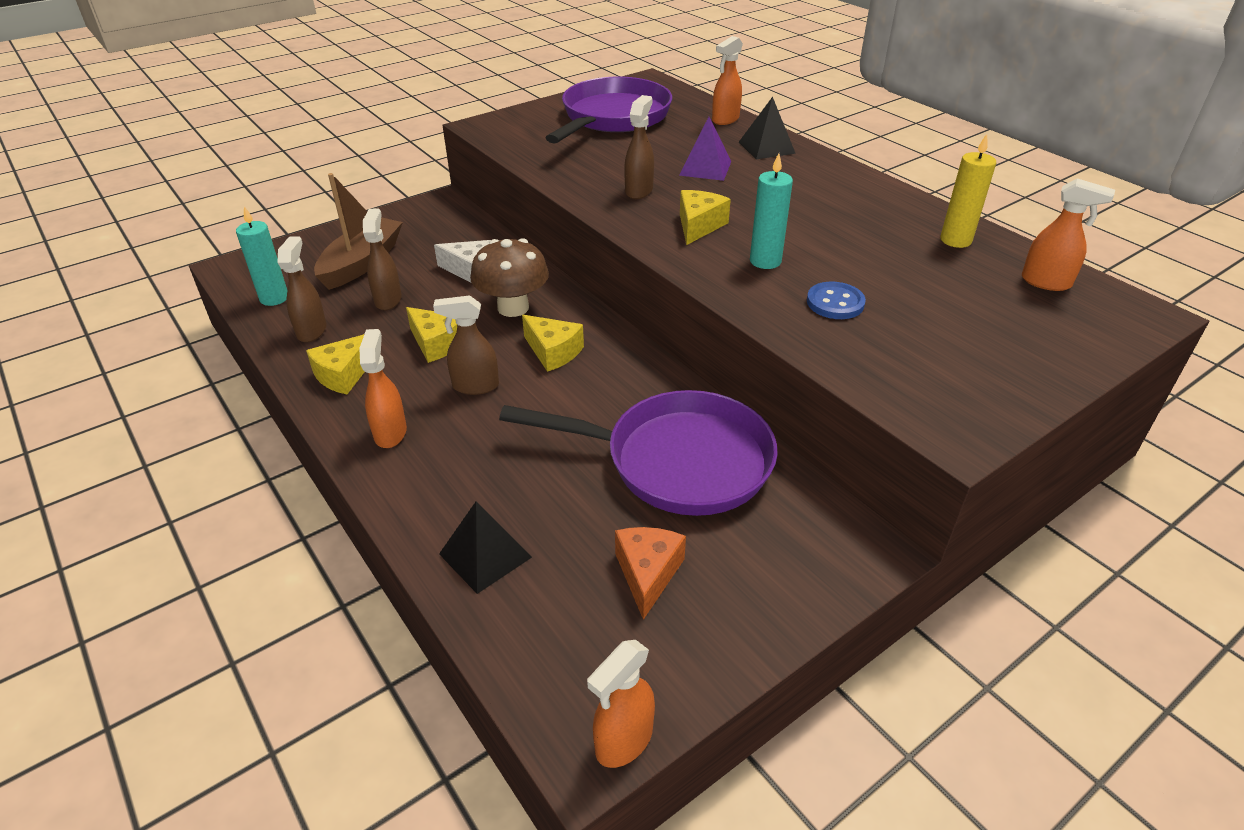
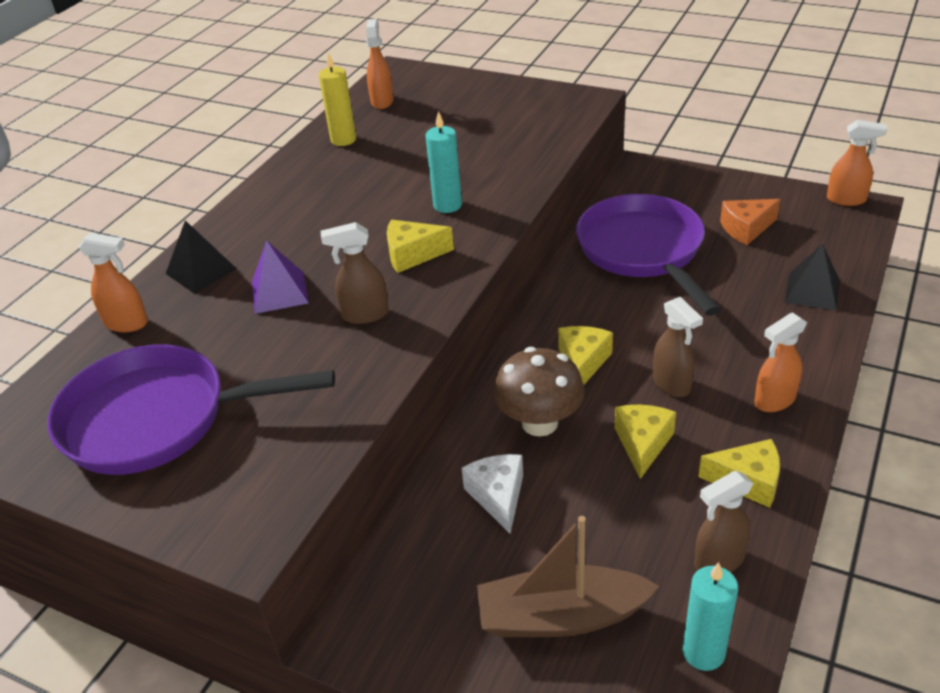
camera: 115 degrees left, 0 degrees up
(388, 300) = (610, 532): brown spray bottle -> none
(835, 303) = (483, 163): blue button -> none

